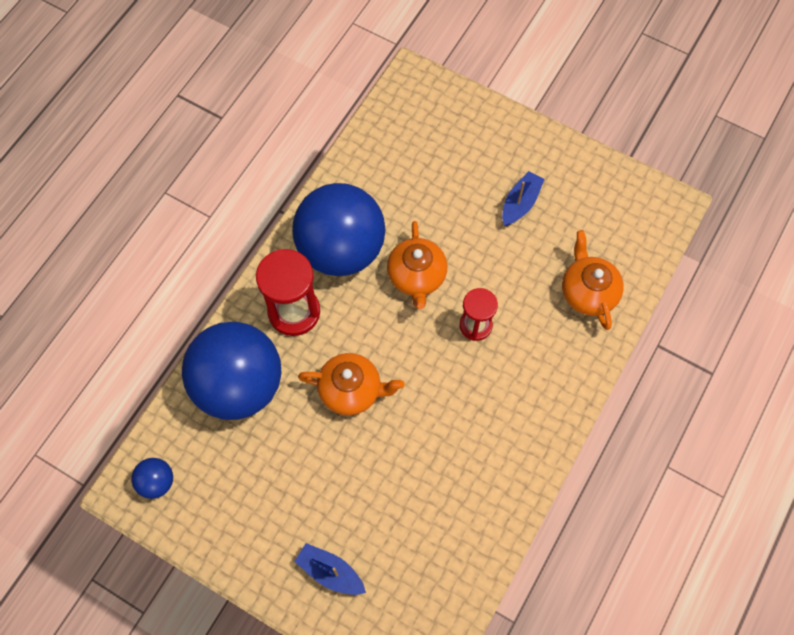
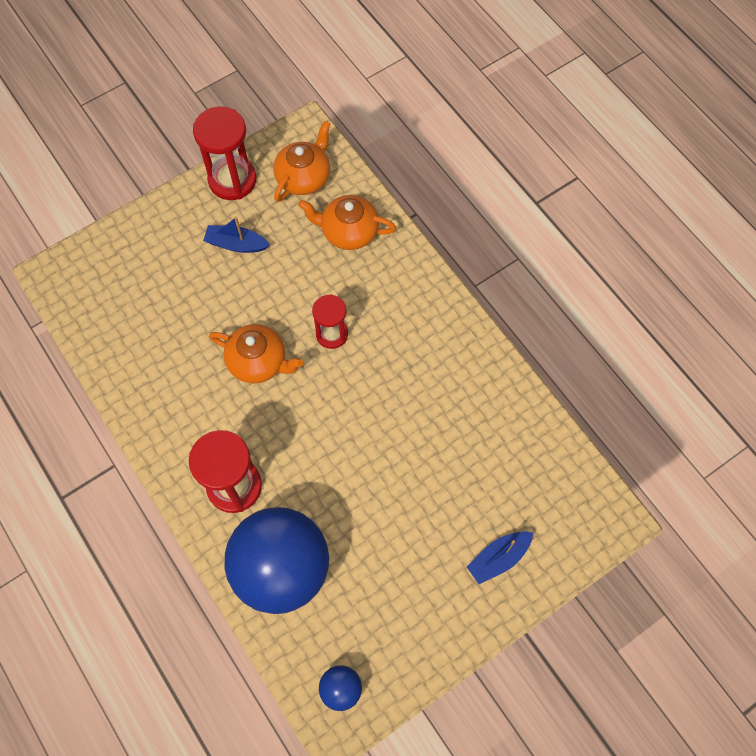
camera: 65 degrees left, 0 degrees up
(341, 249) = (194, 416): blue ball -> none
(351, 390) = (339, 467): orange teapot -> orange teapot (304, 177)
(520, 203) = (236, 244): blue boat -> blue boat turned 45 degrees counterclockwise
(582, 169) = (232, 180): none -> red hourglass

